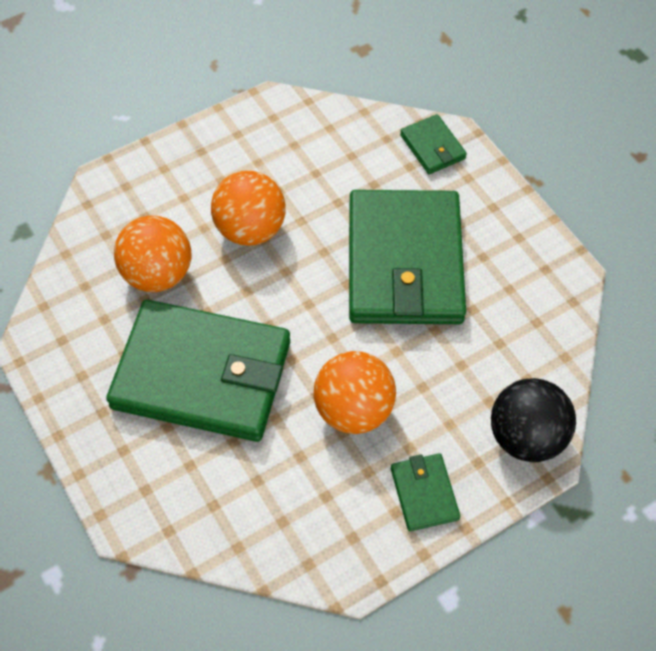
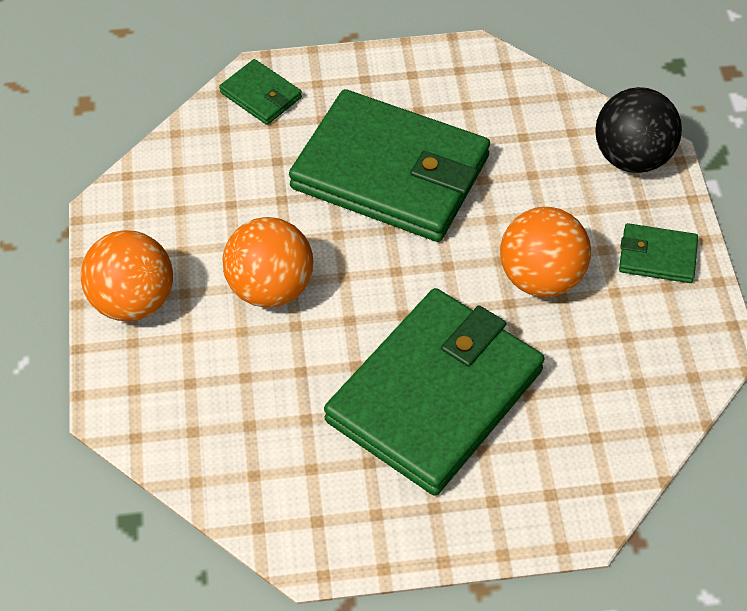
camera: 65 degrees left, 5 degrees down
(158, 274) = (280, 395): orange ball -> orange ball (133, 301)
(432, 147) = (261, 95): green wallet -> green wallet turned 45 degrees clockwise

